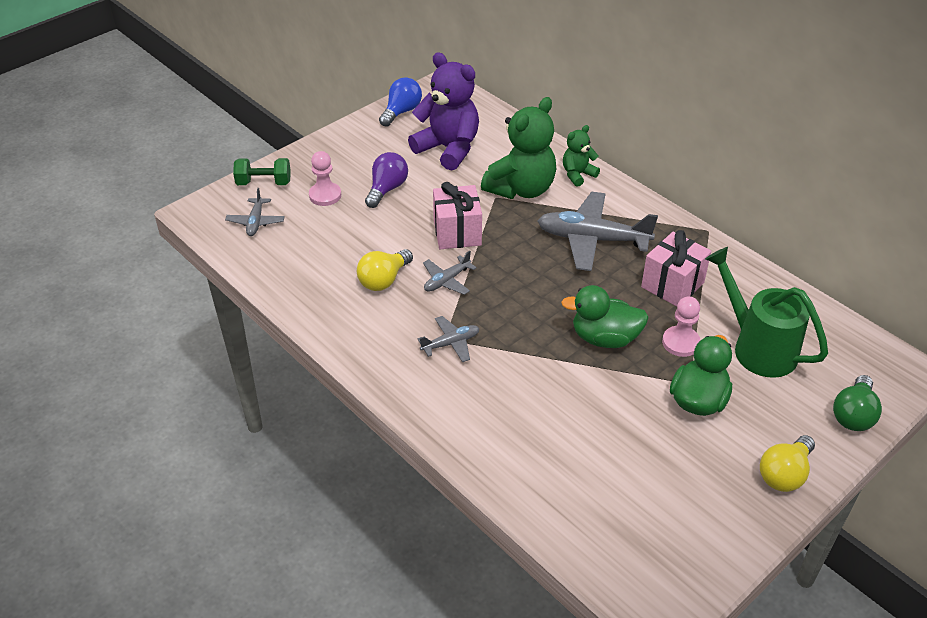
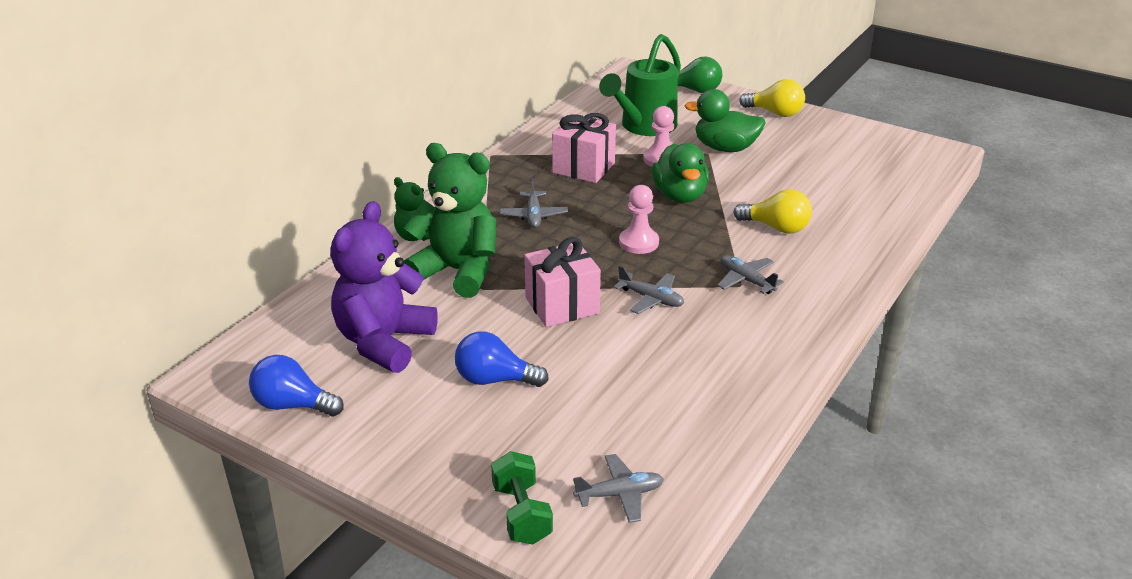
camera: 105 degrees left, 10 degrees down
(325, 195) = (529, 436): pink pawn -> pink pawn (639, 242)
(384, 280) = (676, 345): yellow light bulb -> yellow light bulb (776, 228)
(387, 189) = (494, 380): purple light bulb -> blue light bulb
(592, 239) = (534, 215): grey plane -> grey plane, size x0.50

